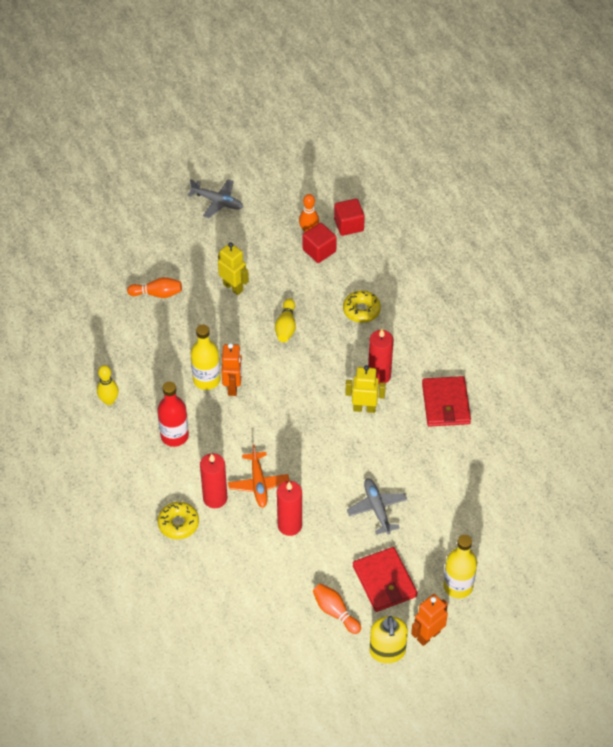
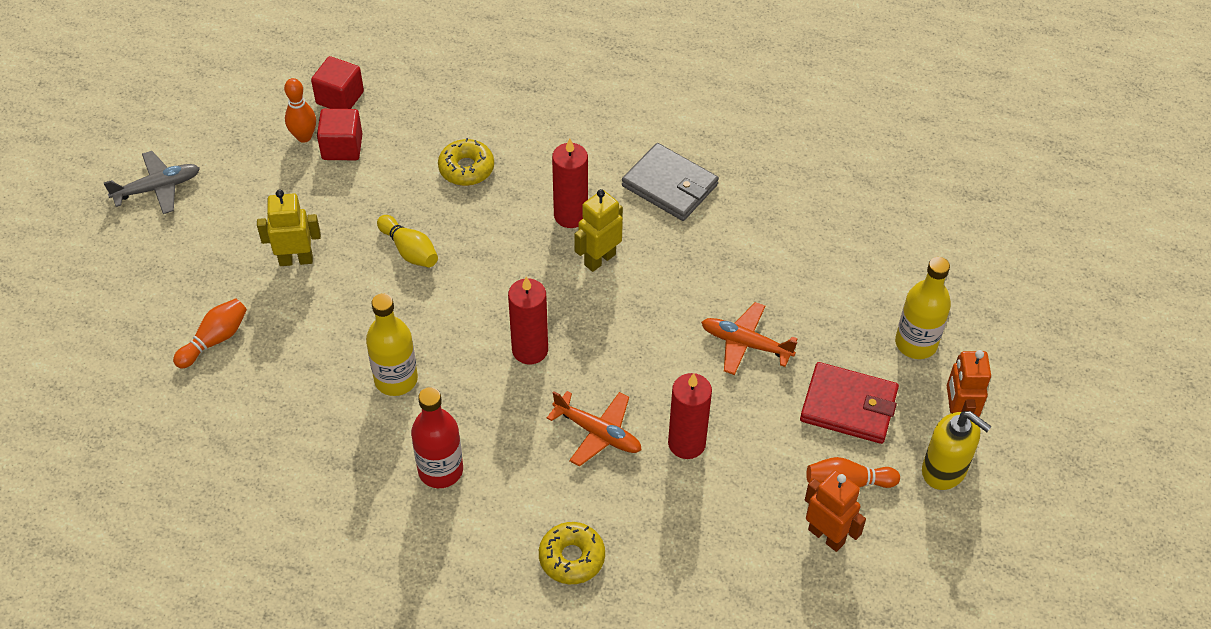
camera: 50 degrees left, 0 degrees up
(109, 400) = (312, 503): yellow bowling pin -> none
(215, 498) = (573, 492): red candle -> red candle (530, 350)
(233, 387) = (435, 360): orange robot -> orange robot (826, 536)
(377, 509) = (745, 344): grey plane -> orange plane
(446, 403) = (669, 185): red wallet -> grey wallet

